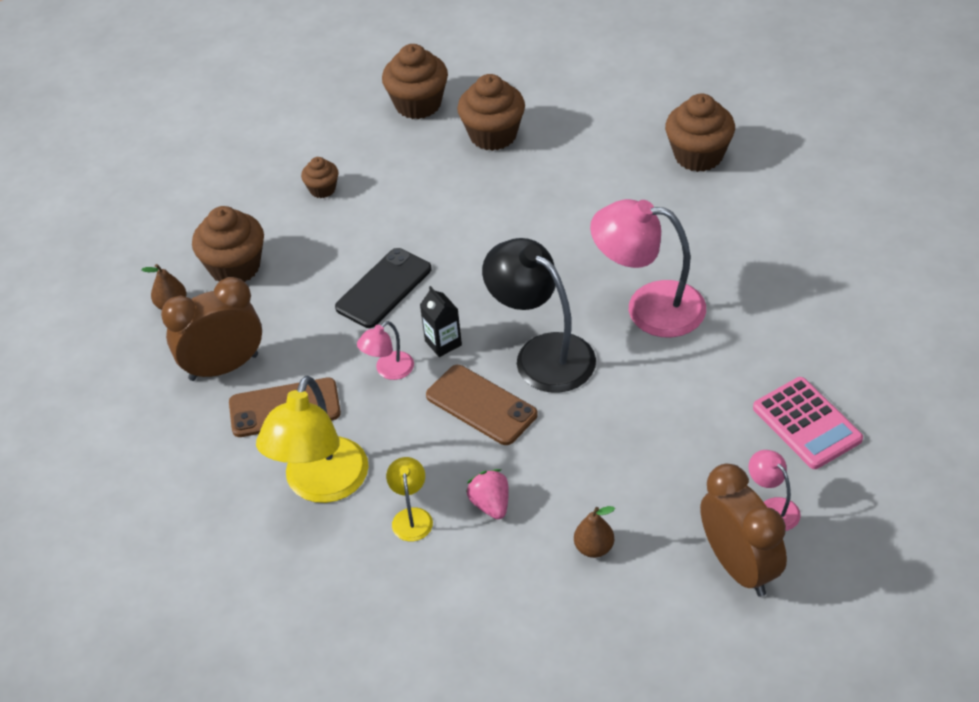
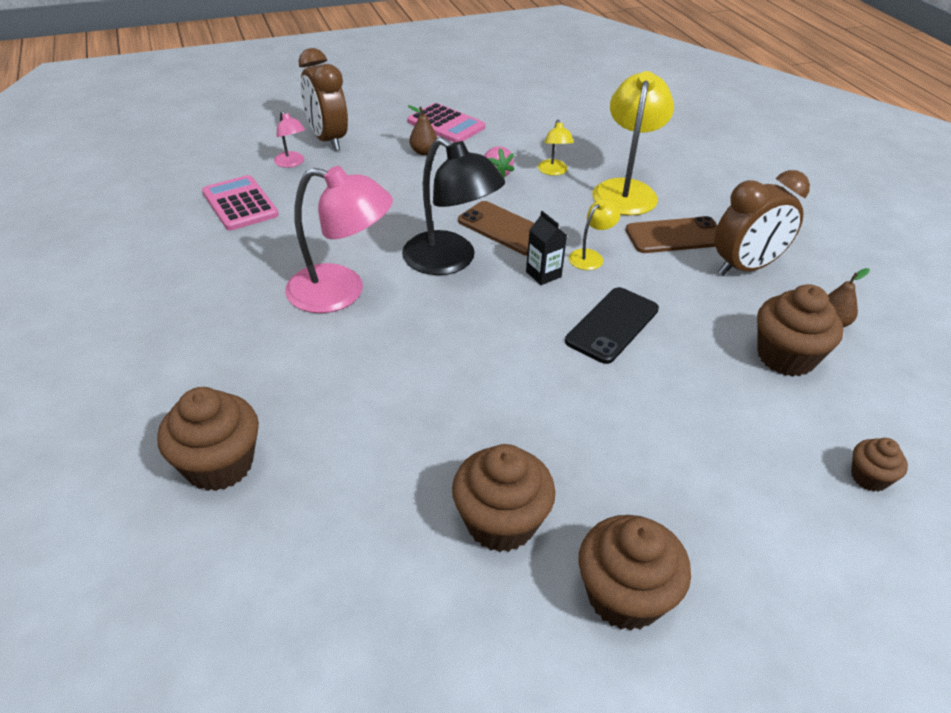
camera: 175 degrees right, 5 degrees down
(322, 189) = (723, 449): brown cupcake -> brown cupcake (869, 477)
(388, 371) = (590, 256): pink lamp -> yellow lamp
(567, 622) = (446, 125): none -> pink calculator

